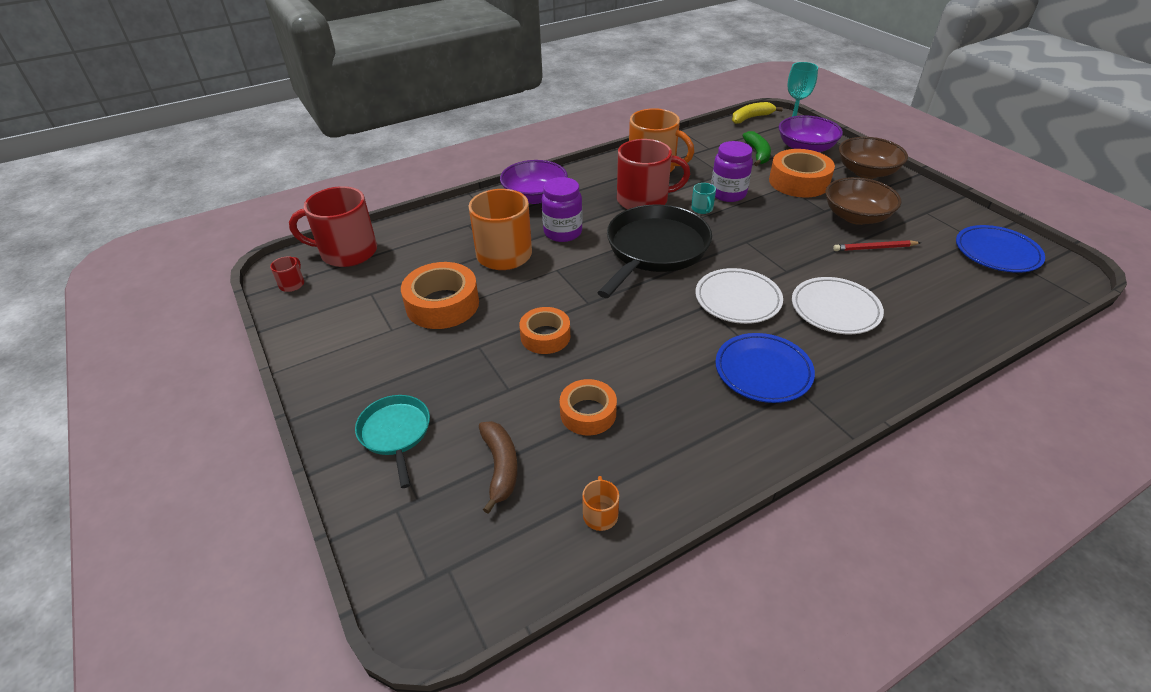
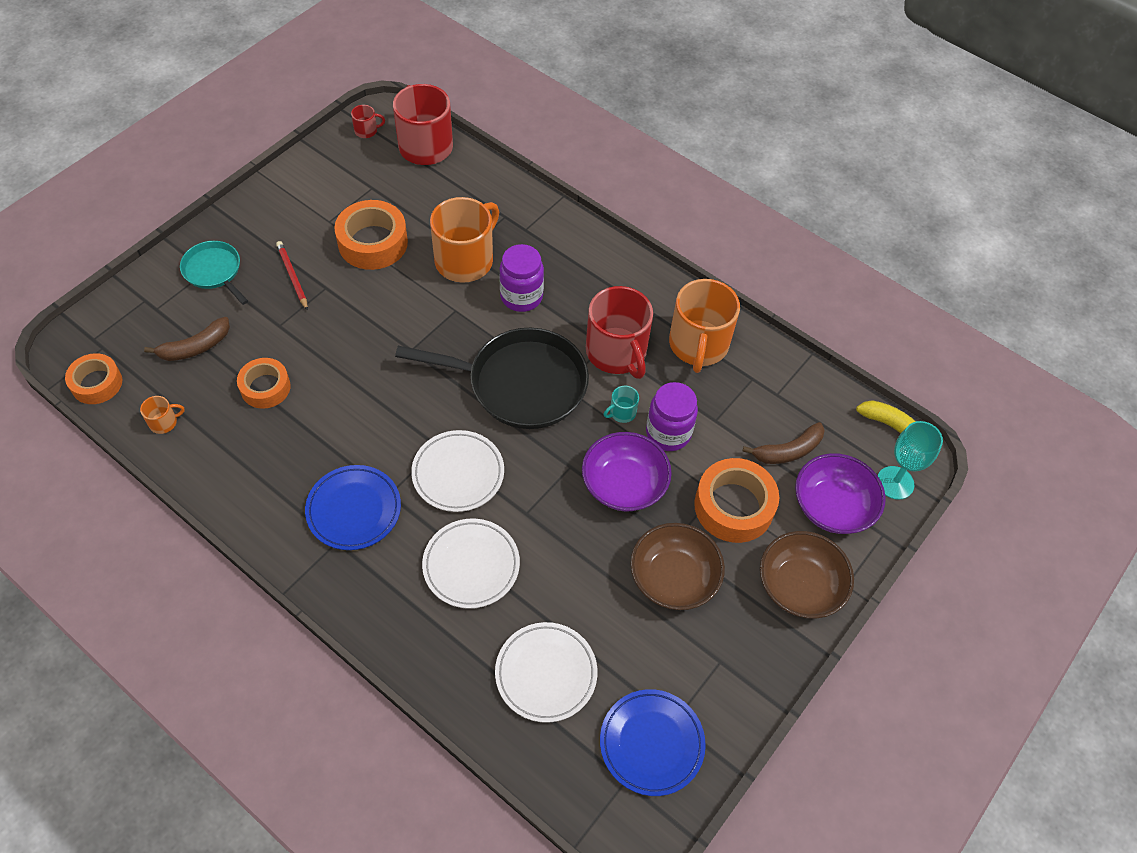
camera: 65 degrees right, 15 degrees up
(395, 433) = (214, 271): turquoise pan -> turquoise pan turned 90 degrees counterclockwise
(535, 196) = (581, 253): purple bowl -> purple bowl (624, 484)
(545, 336) = (352, 330): orange tape -> orange tape (97, 383)
(757, 154) = (788, 451): green banana -> brown banana
(874, 248) = (607, 601): red pencil -> red pencil (292, 276)
(941, 289) = (546, 673): none -> white plate

